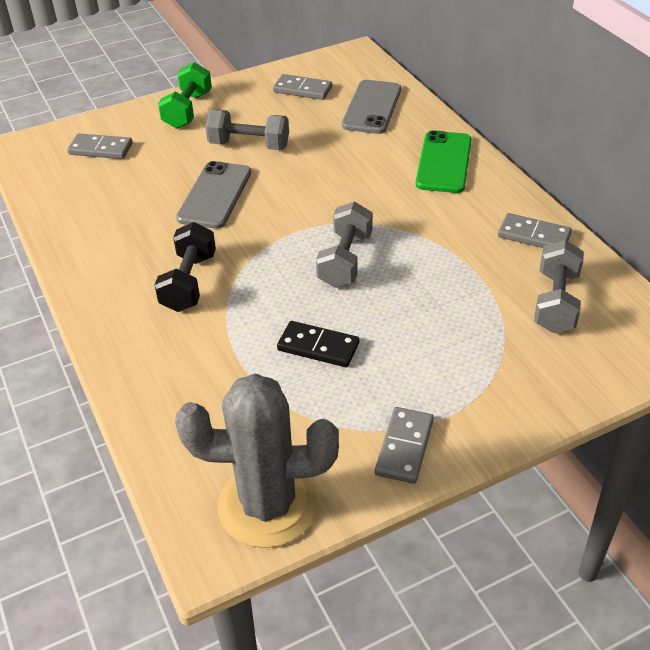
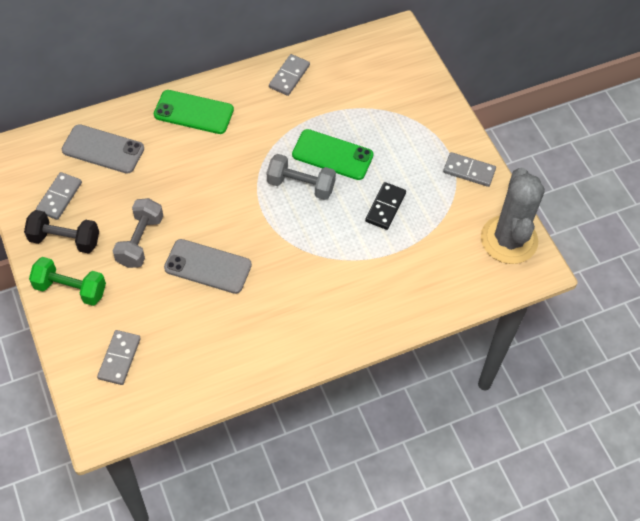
camera: 90 degrees left, 15 degrees up
(189, 282) = (313, 283): black dumbbell -> black dumbbell (65, 240)
(403, 287) = (332, 155): none -> green phone
(555, 302) = (356, 79): grey dumbbell -> none

